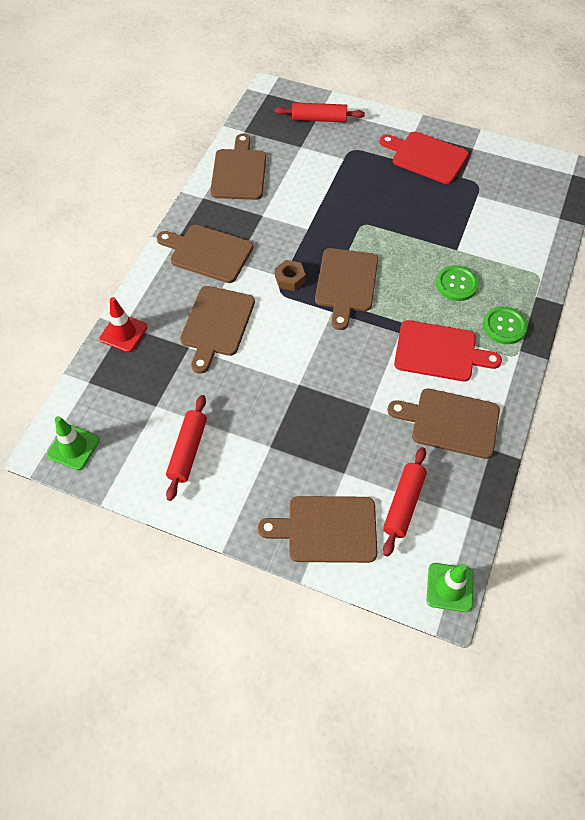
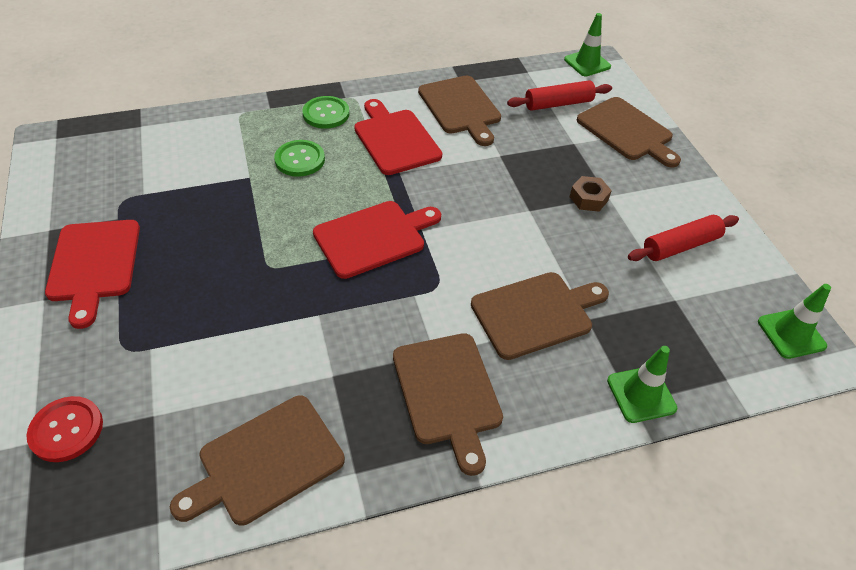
camera: 130 degrees left, 10 degrees down
(123, 333) = (641, 394): red traffic cone -> green traffic cone
(290, 279) = (411, 287): brown nut -> brown nut (588, 198)
(319, 119) = (66, 430): red rolling pin -> red button
(346, 283) = (373, 237): brown cutting board -> red cutting board

